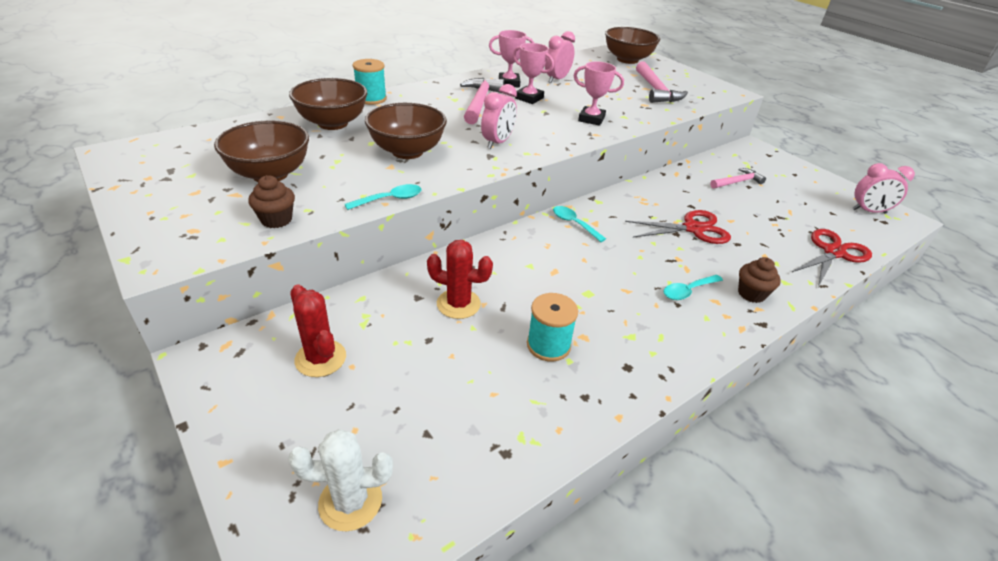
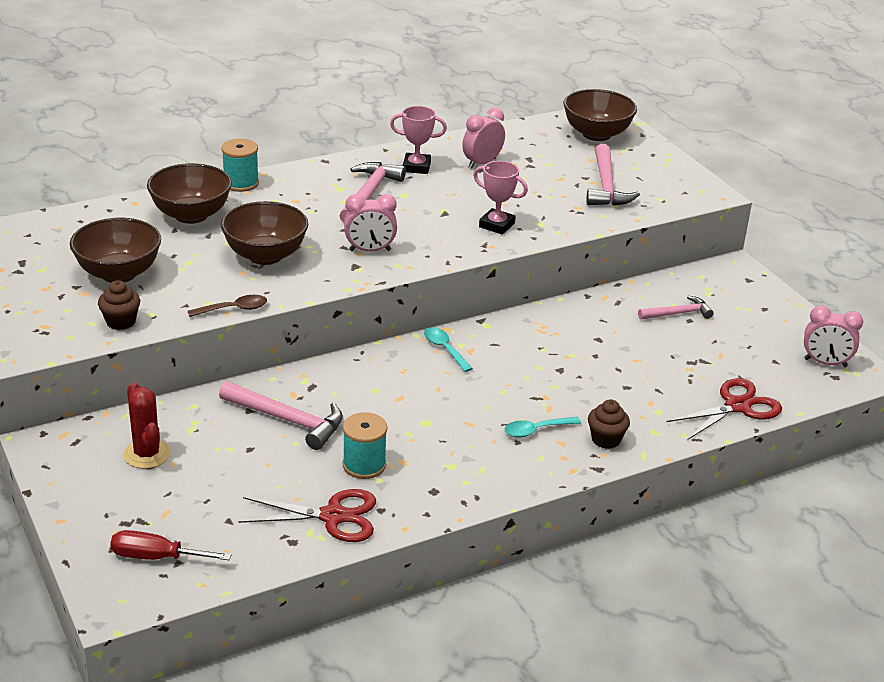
camera: 10 degrees right, 5 degrees down
(350, 501) = (156, 557): white cactus -> red screwdriver
(390, 199) = (234, 309): turquoise spoon -> brown spoon
(458, 304) = (288, 420): red cactus -> pink hammer
(497, 142) = (370, 250): pink clock -> pink clock turned 45 degrees clockwise
(529, 98) = (433, 191): pink trophy -> none
(693, 229) = (584, 366): red scissors -> red scissors (333, 516)

